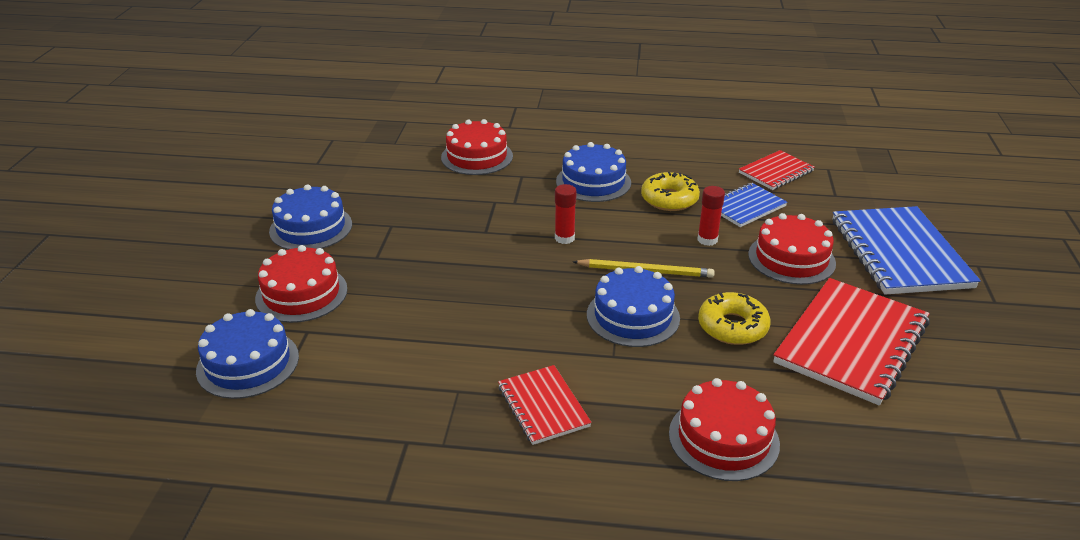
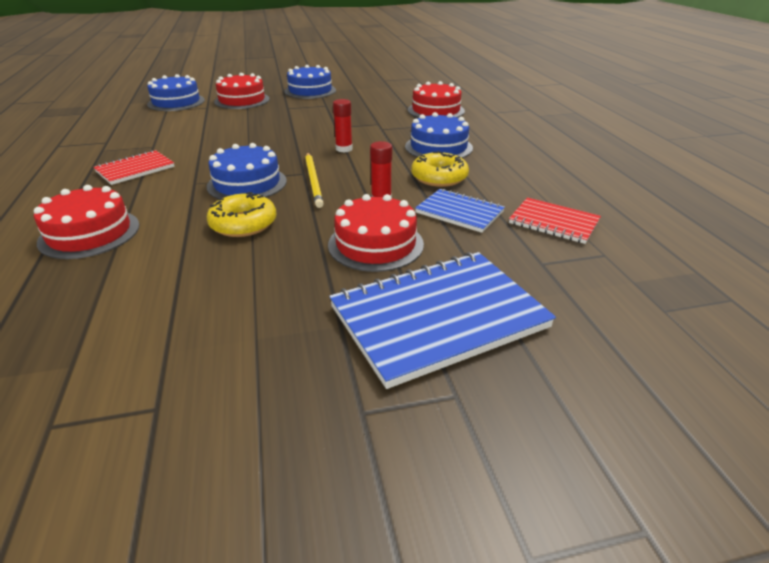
camera: 70 degrees right, 0 degrees up
(851, 343) = (232, 289): red notebook -> none

